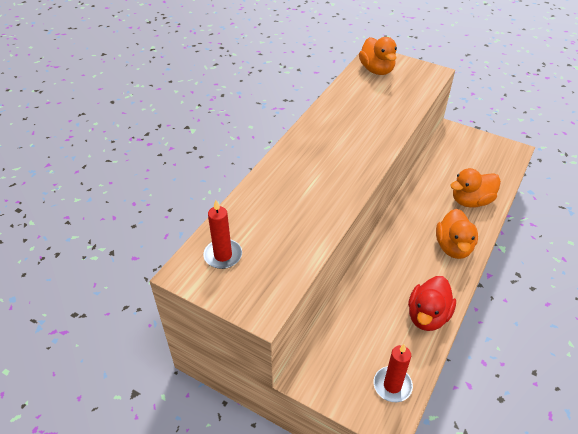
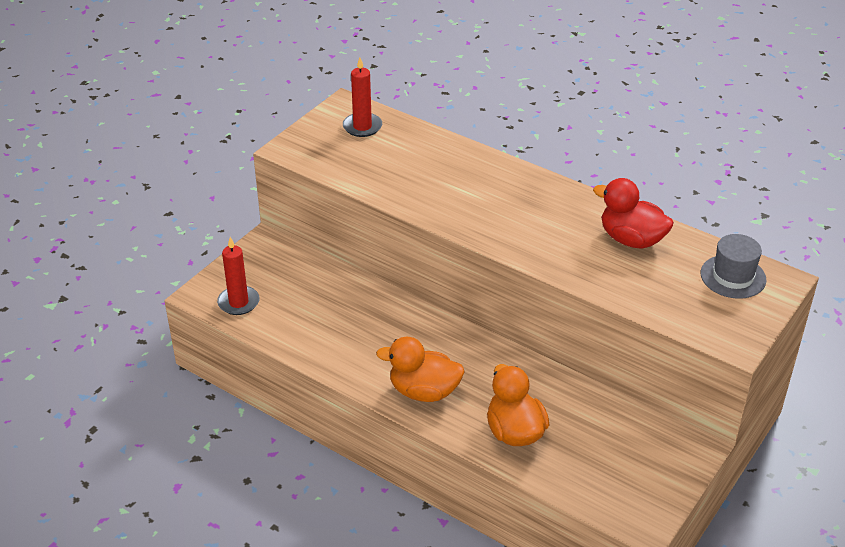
camera: 95 degrees right, 5 degrees down
(377, 70) = (733, 276): orange duck -> grey hat
(427, 316) = (318, 345): red duck -> red duck (631, 239)

